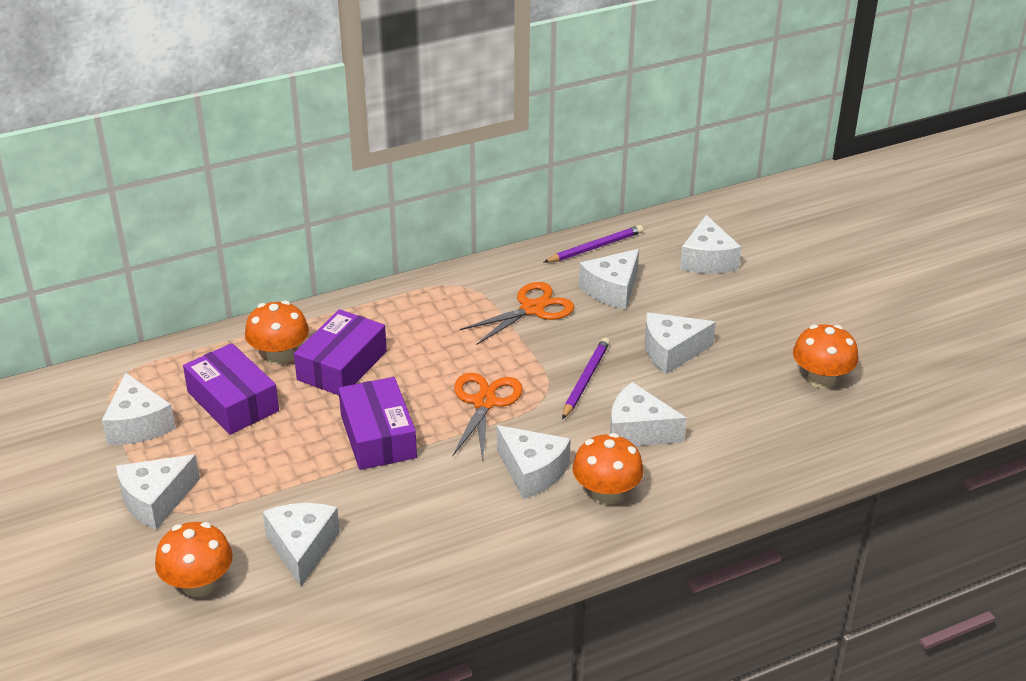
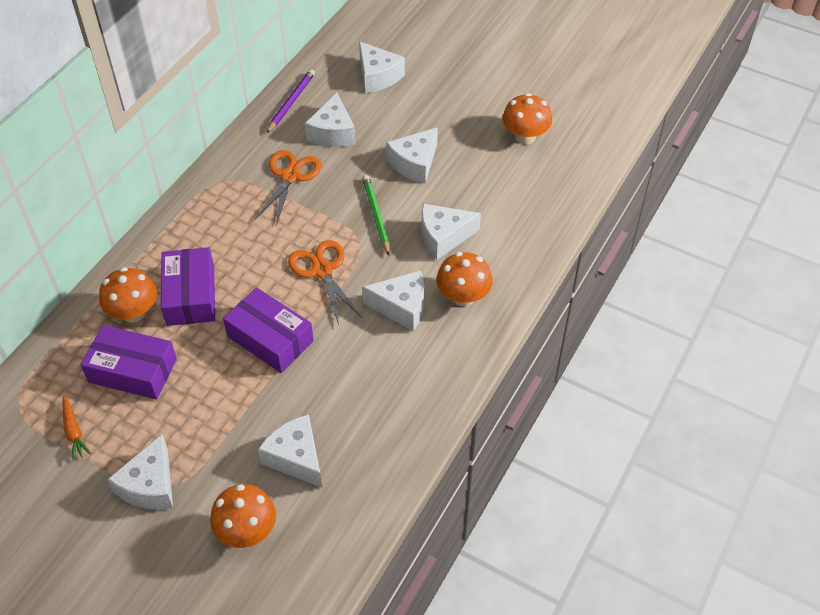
camera: 35 degrees left, 15 degrees up
(138, 425) = (74, 432): white cheese -> orange carrot
(585, 380) = (376, 216): purple pencil -> green pencil

